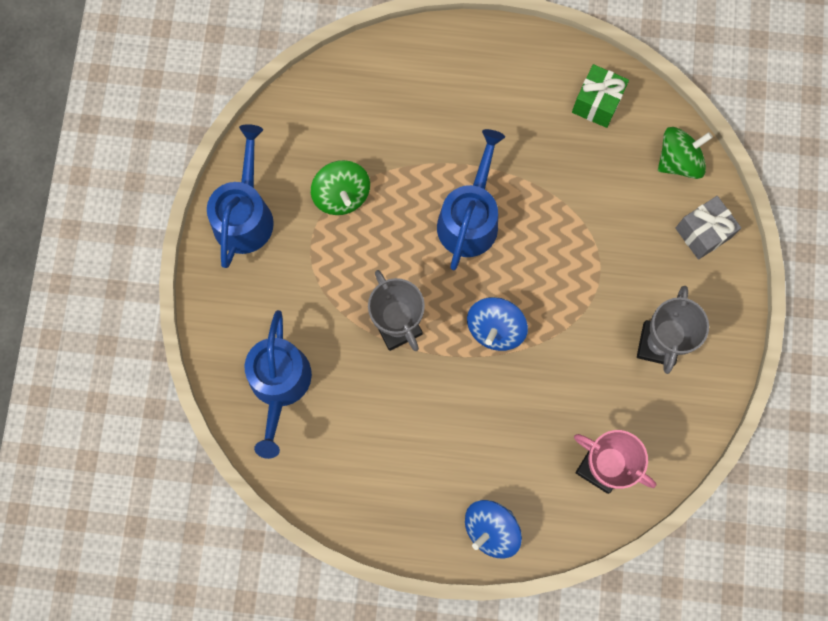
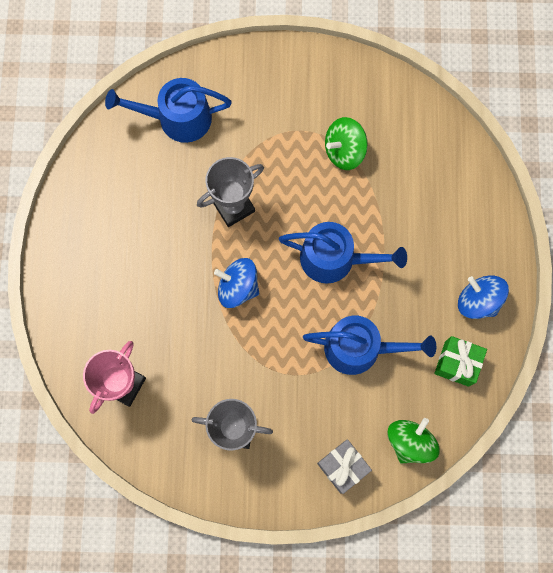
camera: 85 degrees right, 0 degrees up
(245, 215) = (318, 76): blue watering can -> blue watering can (359, 348)
(491, 529) = (67, 296): blue spinning top -> blue spinning top (478, 301)
(679, 161) = (410, 442): green spinning top -> green spinning top turned 120 degrees counterclockwise

